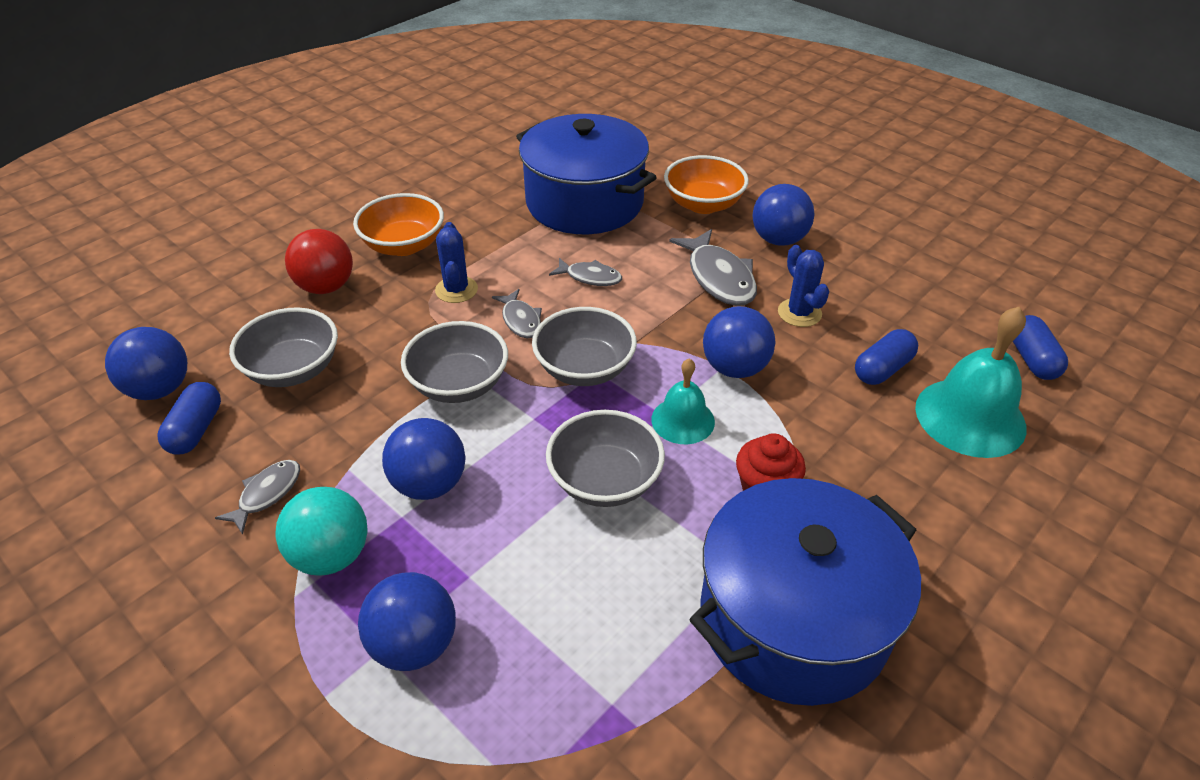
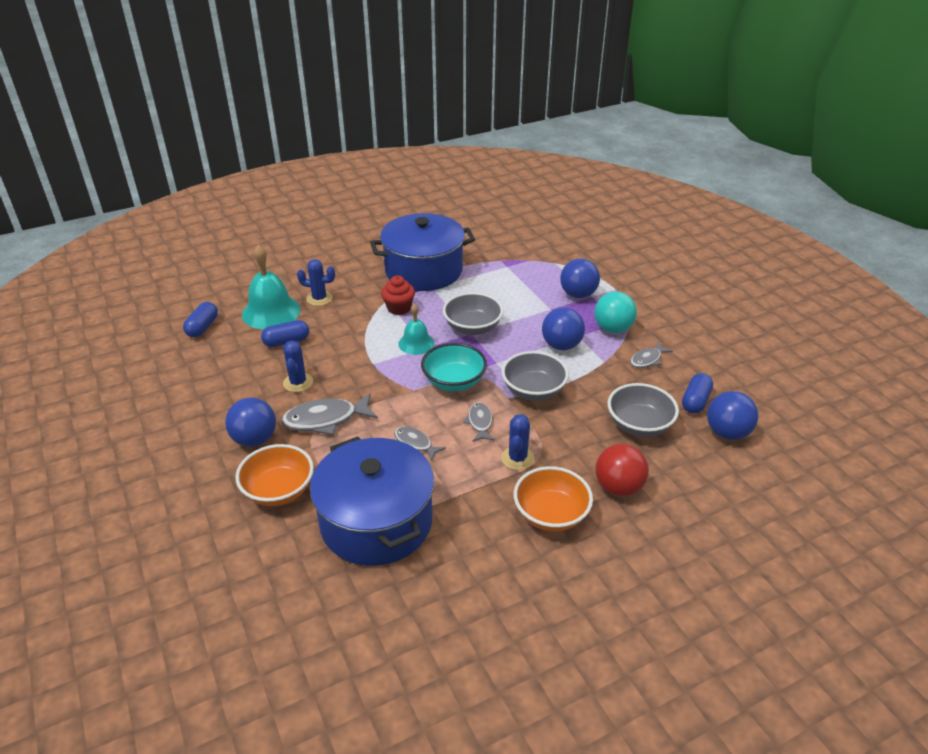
camera: 160 degrees left, 5 degrees down
(584, 368) = (454, 381): grey bowl -> turquoise bowl
(719, 278) = (325, 420): grey fish -> grey fish turned 105 degrees counterclockwise
(734, 368) = (366, 361): blue ball -> none
(924, 470) = (319, 298): none -> blue cactus

